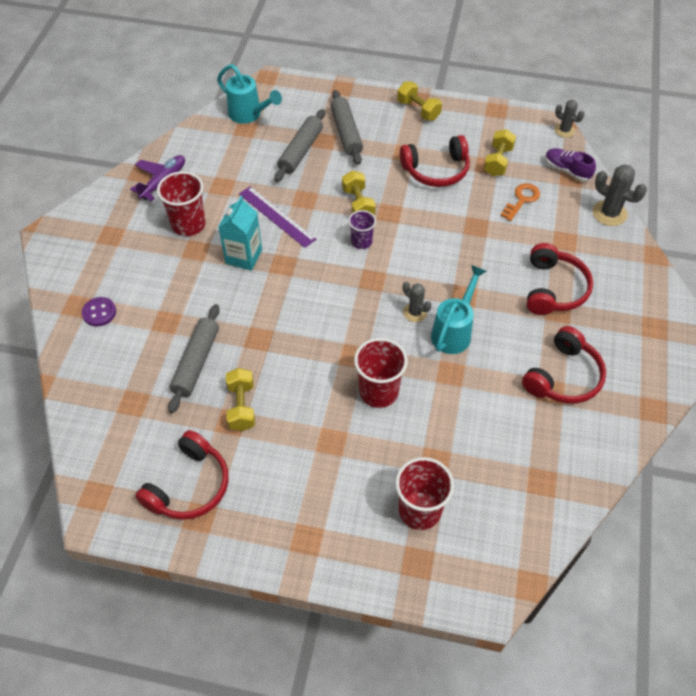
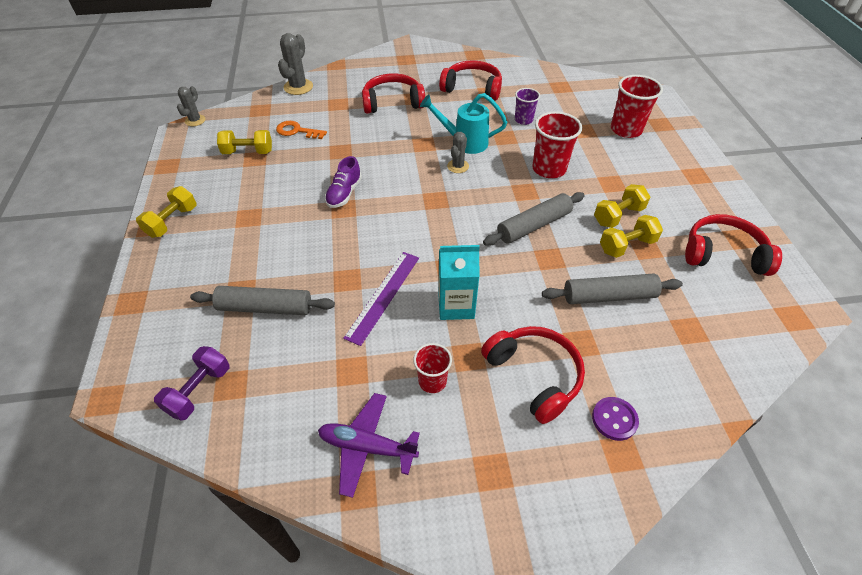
camera: 110 degrees left, 5 degrees down
(188, 224) = (432, 381): red cup -> red cup, size x0.60
(249, 115) = (199, 390): turquoise watering can -> purple dumbbell
(346, 133) = (223, 273): grey rolling pin -> grey rolling pin (533, 225)
(358, 204) = (339, 233): yellow dumbbell -> yellow dumbbell (618, 216)
(361, 242) = (391, 218): purple cup -> purple cup (523, 120)
(436, 170) = (271, 189): red headphones -> red headphones (534, 375)
(567, 170) = (251, 113): purple shoe -> purple shoe (344, 193)

